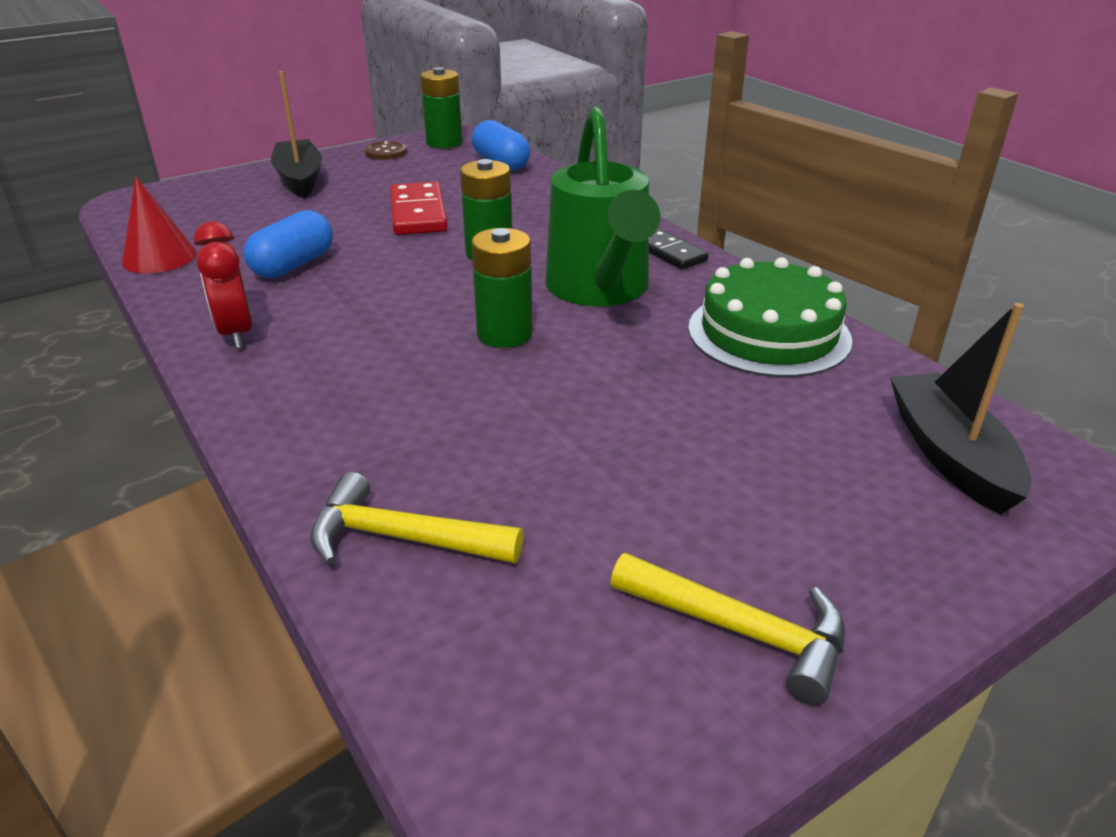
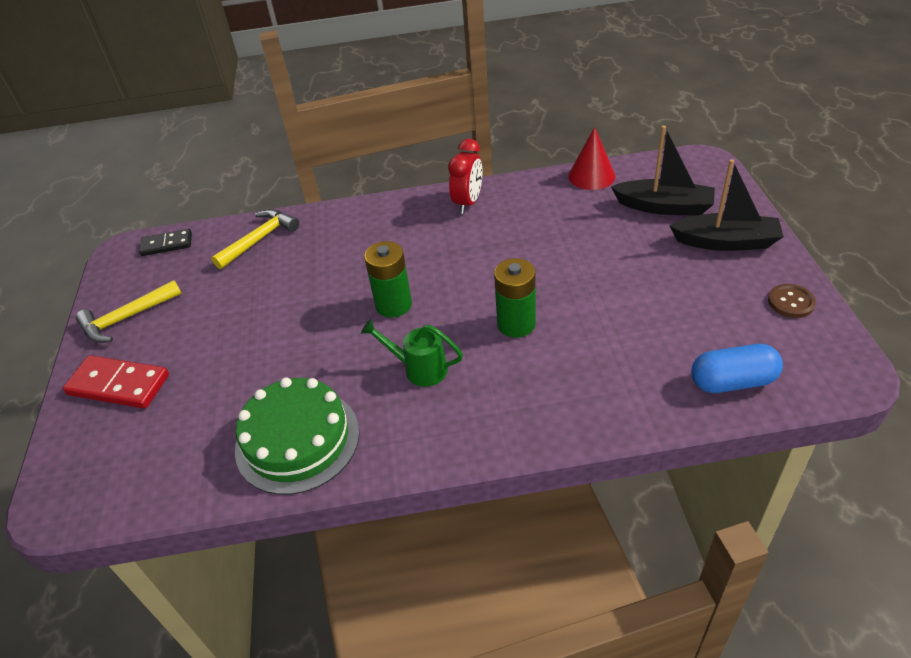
camera: 120 degrees right, 10 degrees up
(236, 333) = (468, 203): red clock -> red clock turned 105 degrees clockwise
(293, 265) = (548, 228): blue capsule -> none
(418, 213) = (616, 299): red domino -> red domino (118, 385)
(444, 143) = (816, 351): green battery -> none
(600, 290) = (419, 369): green watering can -> green watering can, size x0.51
(670, 253) = (453, 437): black domino -> black domino (167, 244)
(950, 455) = (124, 458): black boat -> black boat (664, 207)

